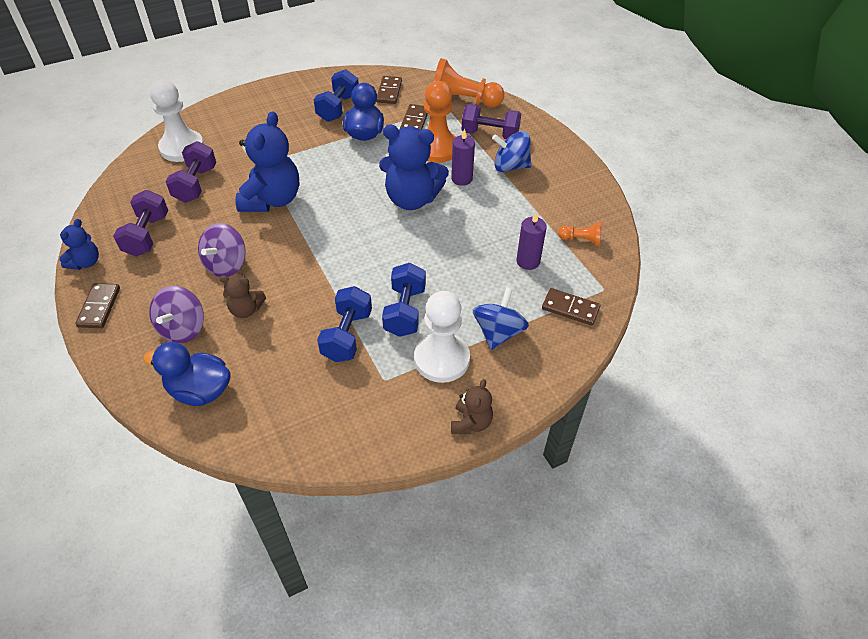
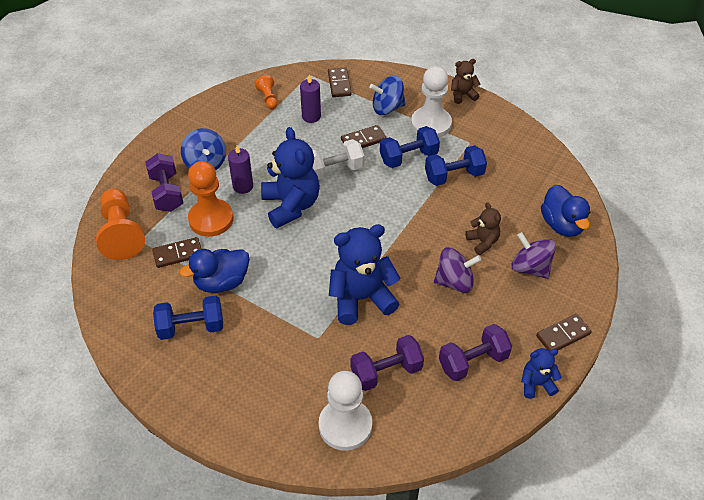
camera: 120 degrees left, 0 degrees up
(182, 328) = (530, 268): purple spinning top -> purple spinning top turned 120 degrees counterclockwise
(389, 92) = (136, 298): brown domino -> brown domino (363, 140)
(433, 245) = (334, 170): none -> white dumbbell

